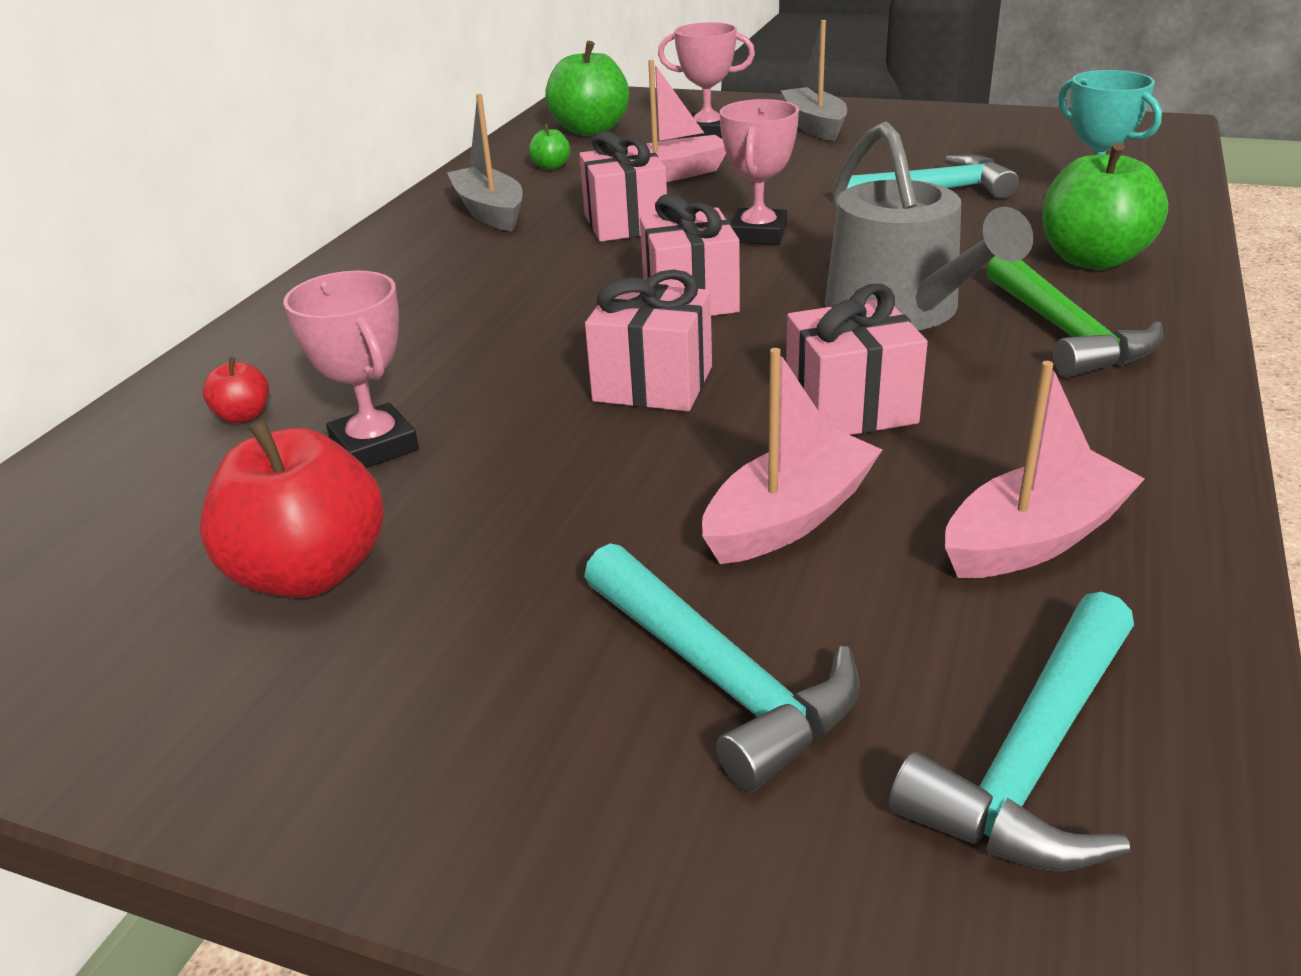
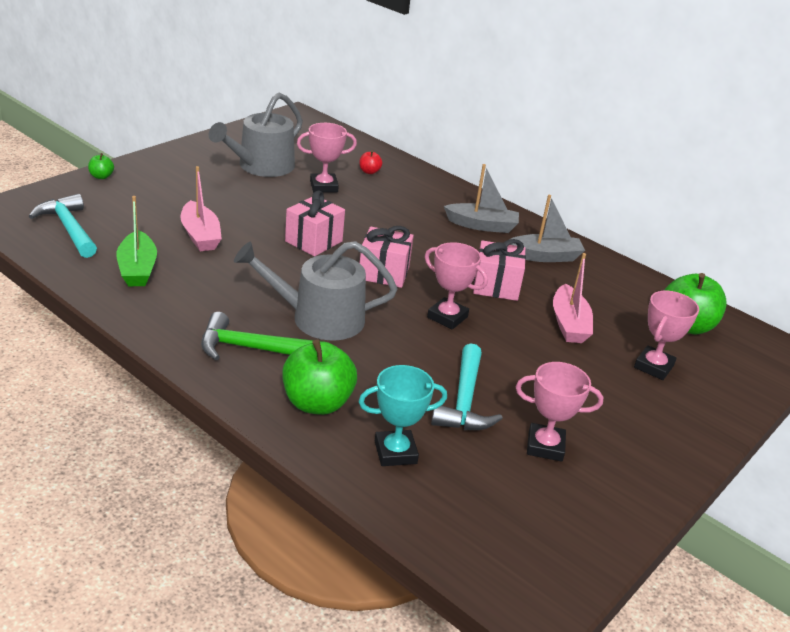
camera: 105 degrees right, 0 degrees up
(310, 572) = (261, 166): red apple -> grey watering can
(551, 166) = (612, 292): green apple -> green apple (101, 176)
(720, 678) = (147, 203): turquoise hammer -> none
(814, 126) = (644, 417): grey boat -> grey boat (482, 225)
(850, 408) = (251, 271): pink gift -> none
(943, 151) = (545, 446): none -> pink trophy
(1034, 538) = (137, 269): pink boat -> green boat

